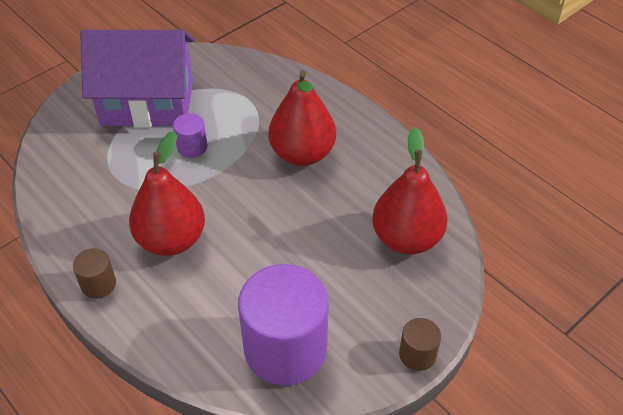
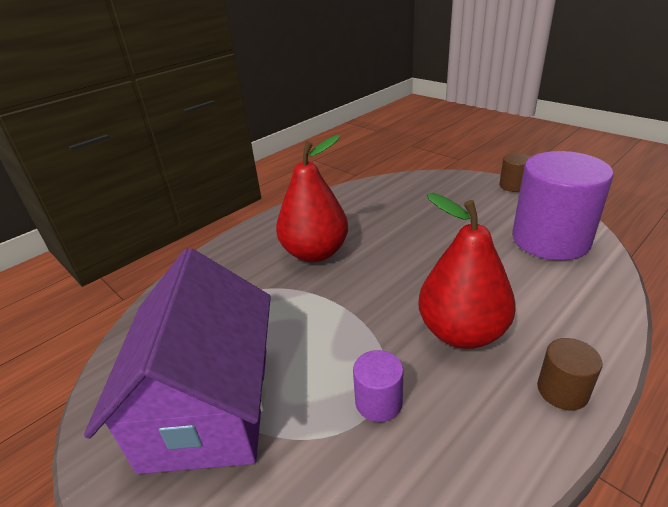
camera: 90 degrees left, 15 degrees down
(192, 147) = (306, 338): purple cylinder -> purple cylinder (378, 402)
(406, 238) = (407, 195): red pear -> none

